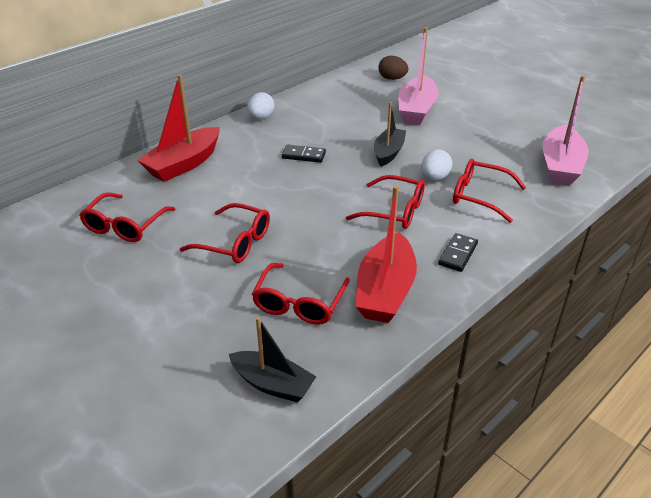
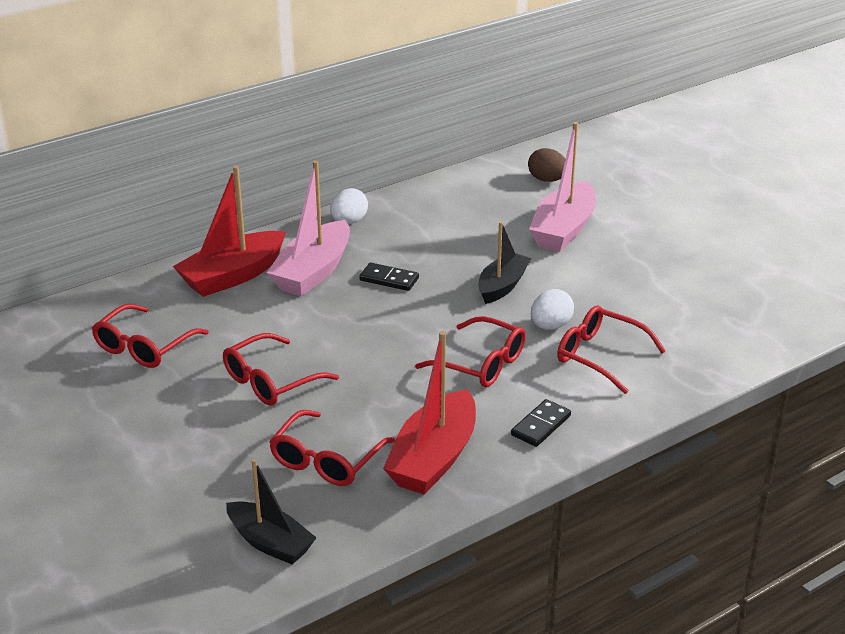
camera: 10 degrees right, 5 degrees down
(235, 242) = (271, 381): red glasses -> red glasses turned 105 degrees clockwise
(560, 166) = (729, 327): pink boat -> pink boat (313, 272)

